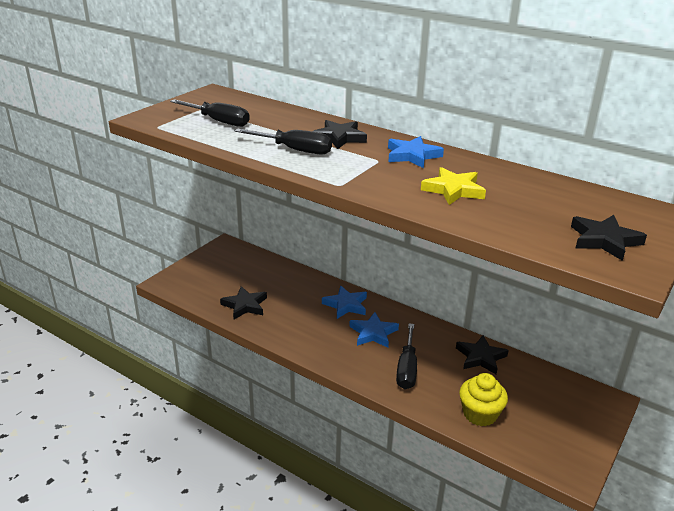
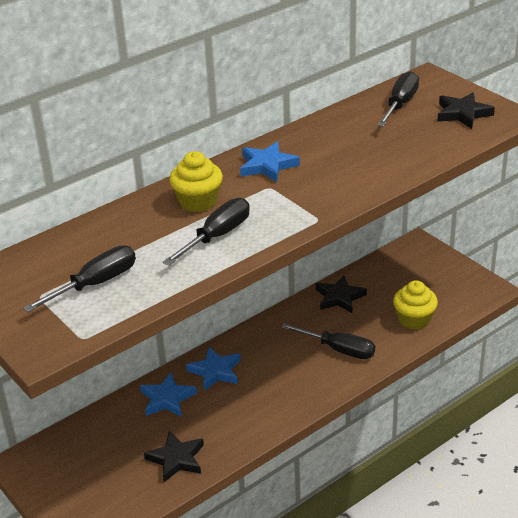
camera: 70 degrees left, 5 degrees up
(339, 138) = (198, 201): black star -> yellow cupcake
(373, 333) = (274, 361): blue star -> blue star (167, 399)
(453, 190) = (353, 159): yellow star -> none
(584, 203) = (400, 105): none -> black screwdriver

